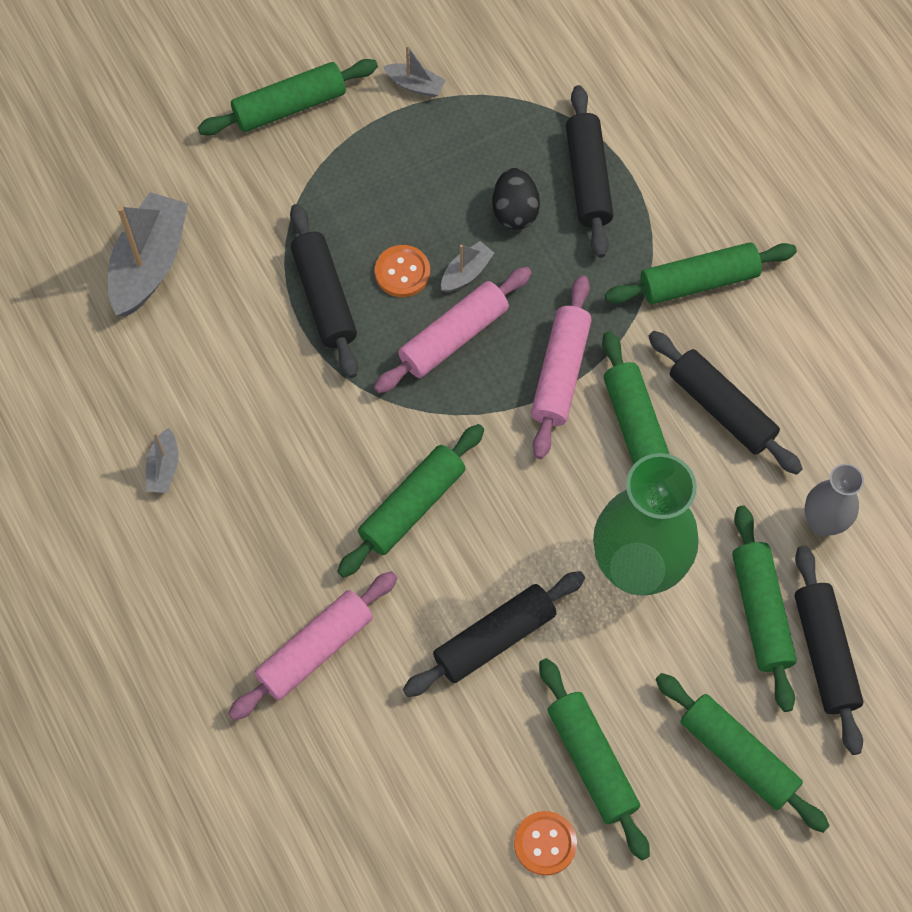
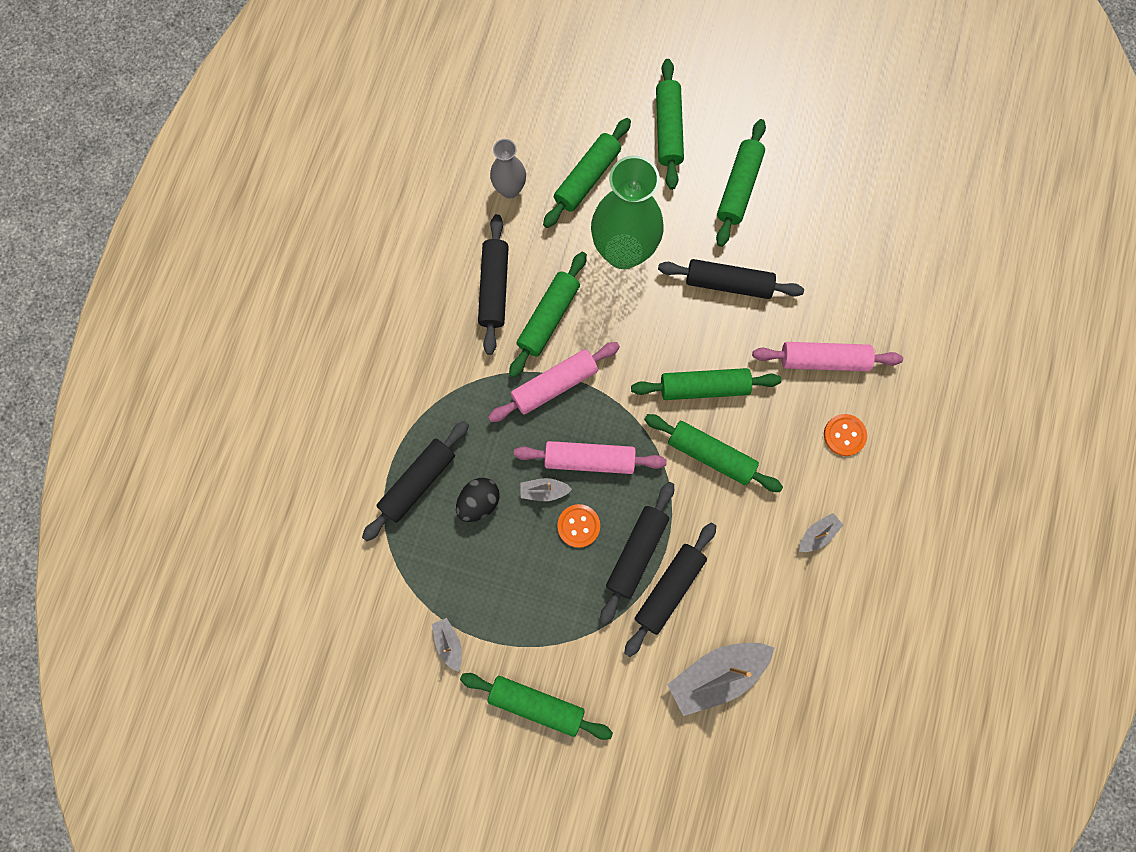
camera: 135 degrees left, 10 degrees up
(545, 843) = (797, 174): orange button -> orange button (844, 435)
(698, 281) = (428, 365): green rolling pin -> green rolling pin (710, 455)
(824, 653) = (578, 134): black rolling pin -> black rolling pin (669, 589)

